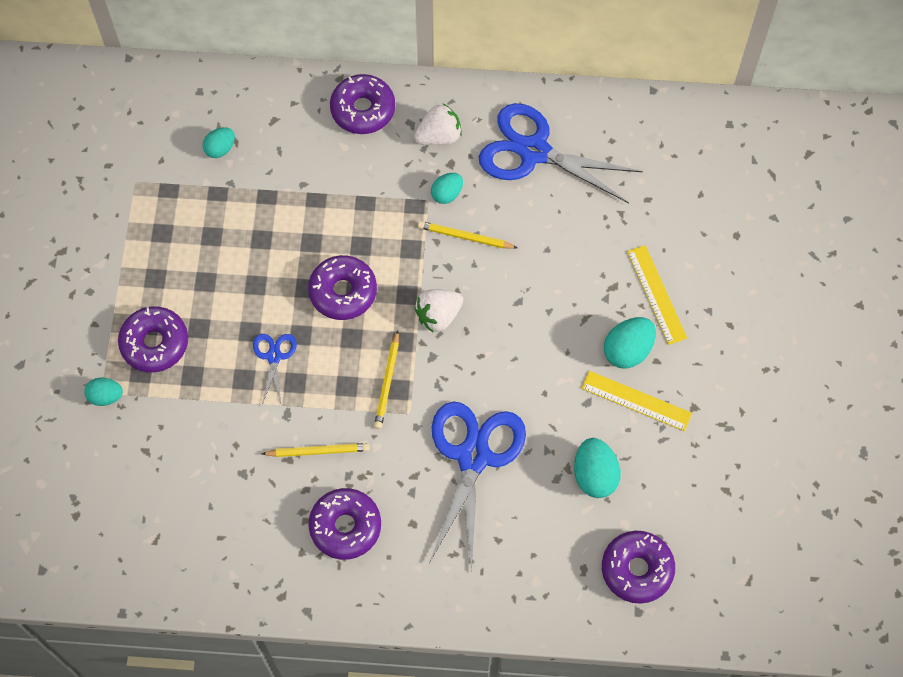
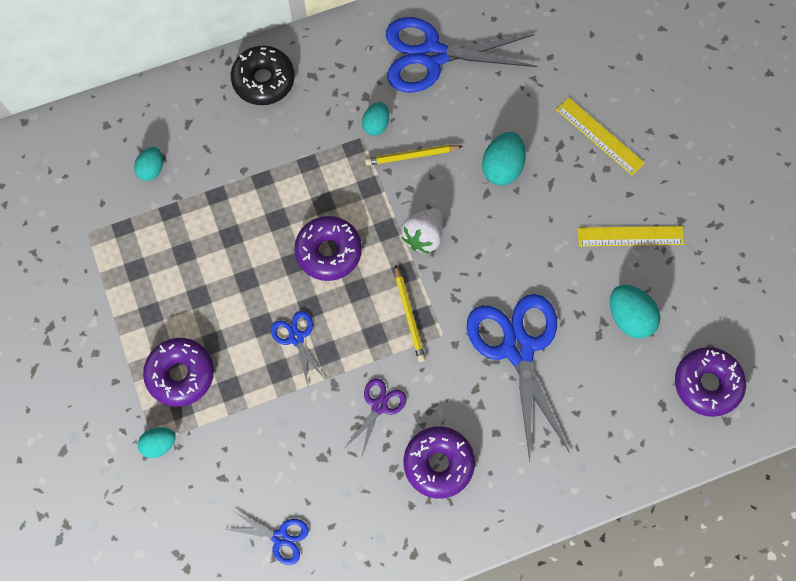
camera: 25 degrees left, 5 degrees up
(170, 526) = (280, 537): none -> blue scissors
(318, 451) = (379, 406): yellow pencil -> purple scissors
(363, 110) = (264, 80): purple donut -> black donut
(439, 136) = (343, 76): white strawberry -> none
(628, 350) = (601, 195): turquoise egg -> turquoise egg (502, 167)

